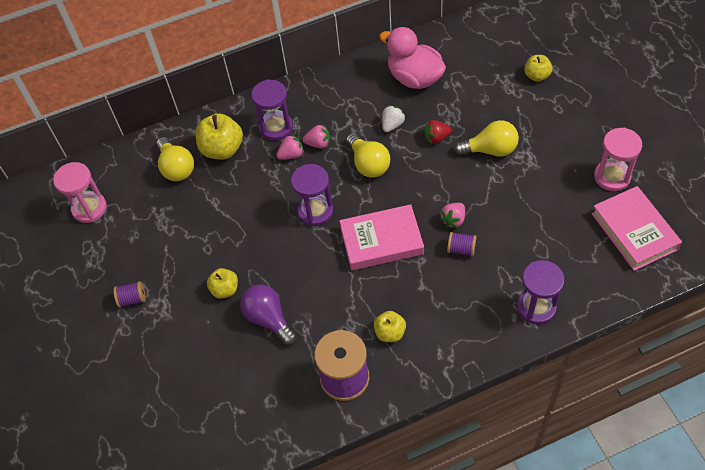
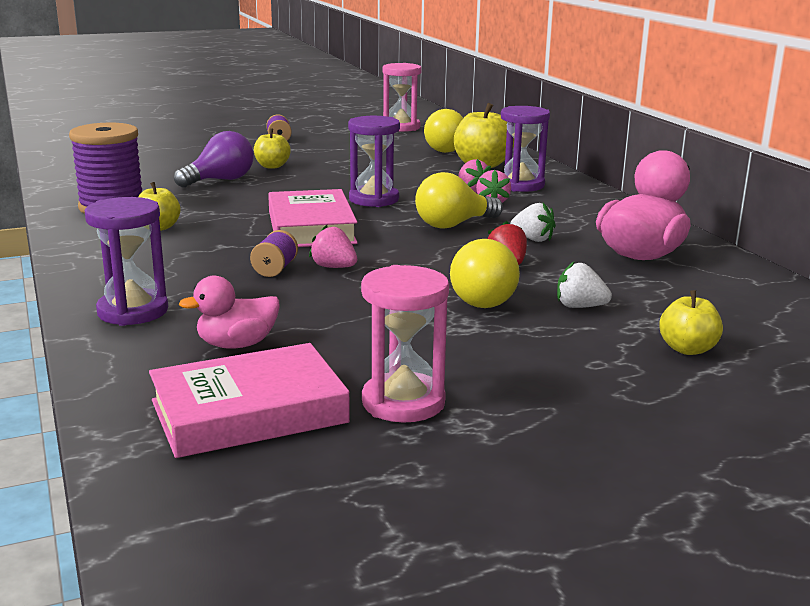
camera: 85 degrees right, 35 degrees down
(494, 110) = (579, 307): none -> white strawberry
(568, 249) = (237, 344): none -> pink duck

